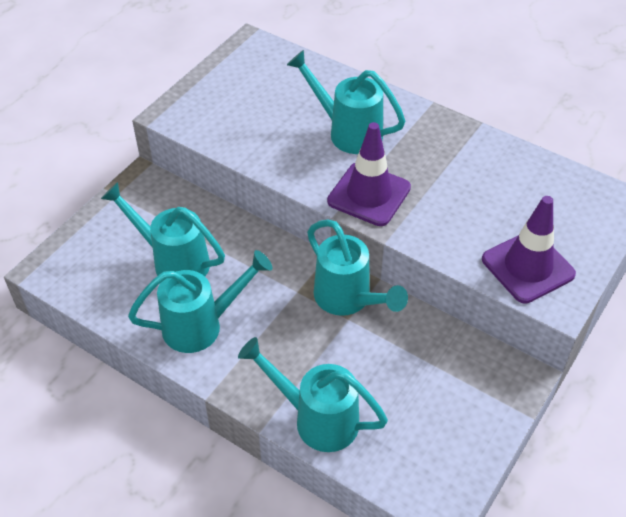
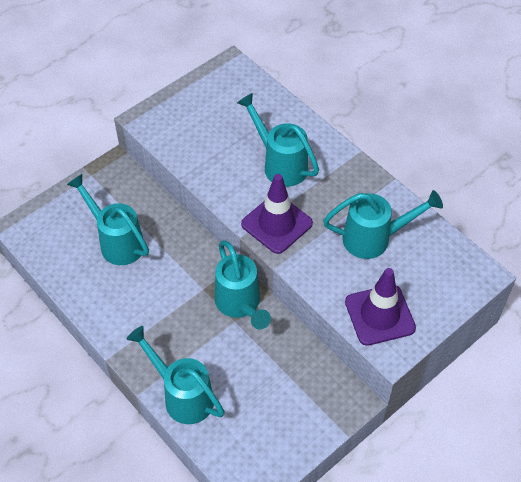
camera: 15 degrees right, 5 degrees up
(202, 325) = (122, 300): turquoise watering can -> turquoise watering can (375, 239)

